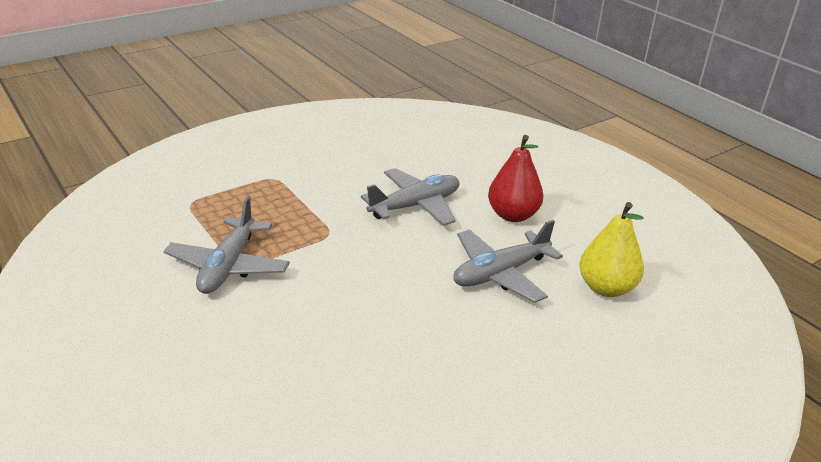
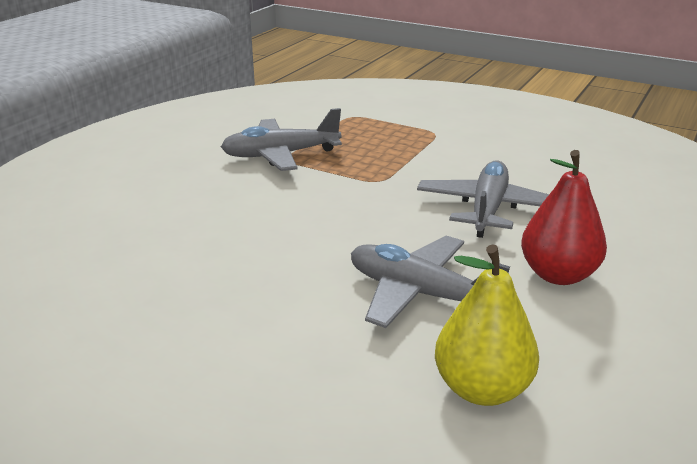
camera: 65 degrees right, 5 degrees down
(415, 206) = (487, 209): grey plane -> grey plane turned 105 degrees counterclockwise

